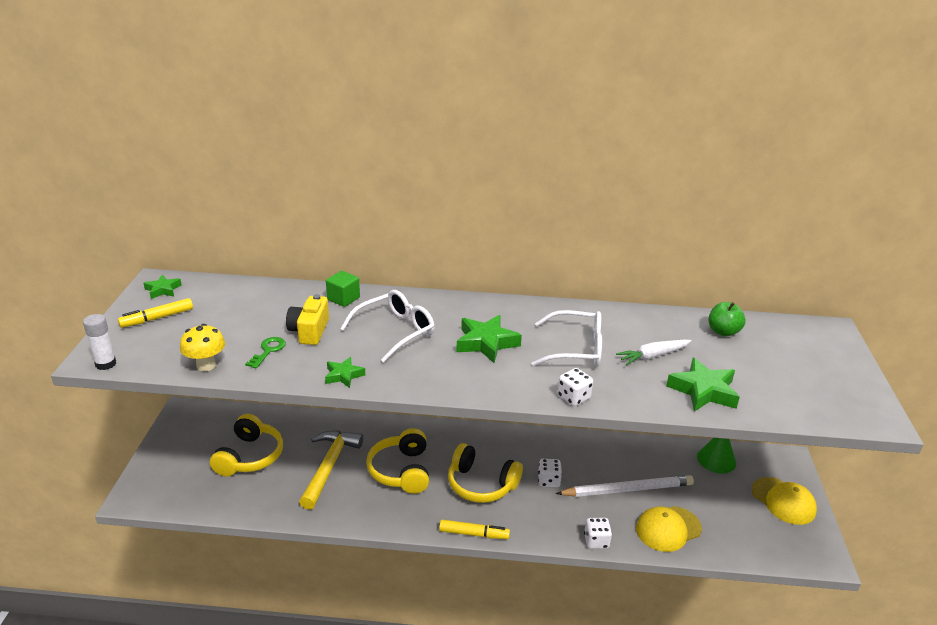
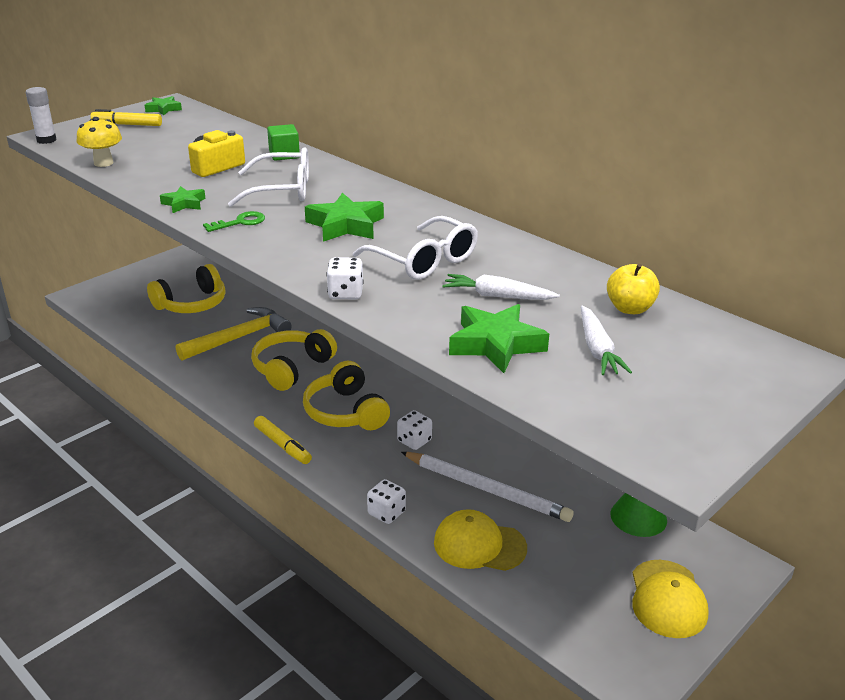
camera: 40 degrees right, 0 degrees up
(268, 351) = (162, 169): green key -> green key (240, 222)
(723, 332) = (630, 308): green apple -> yellow apple
(749, 367) = (597, 349): none -> white carrot

